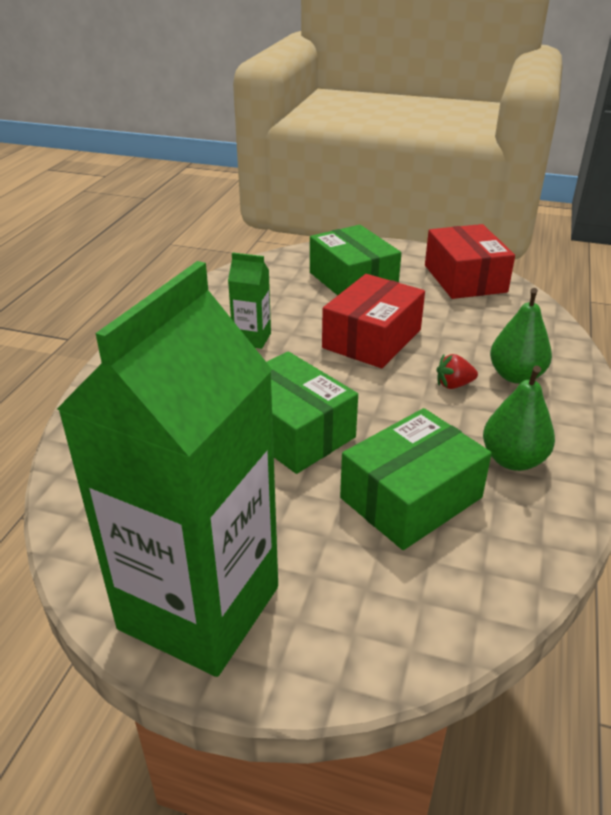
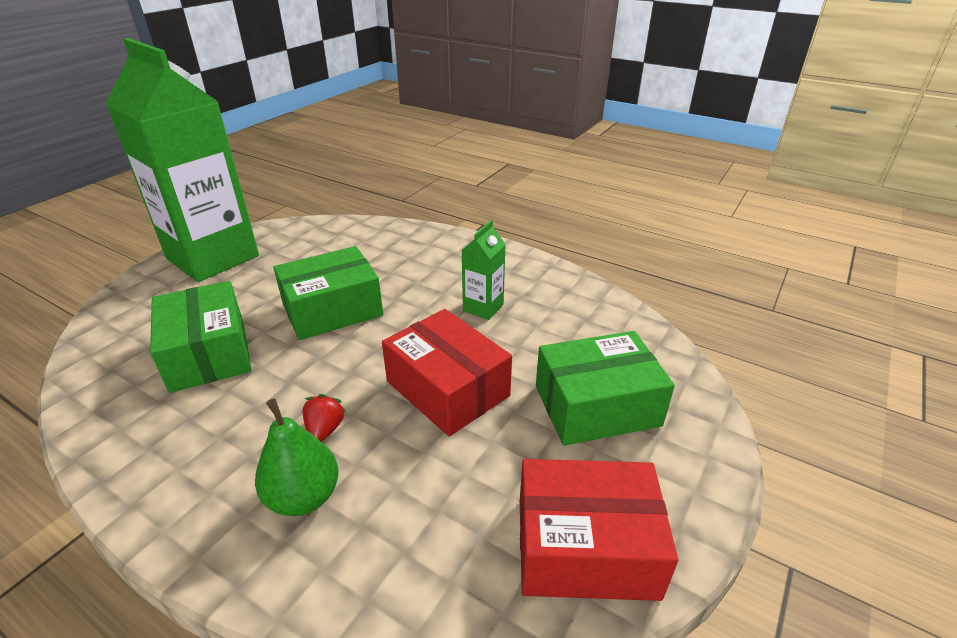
camera: 105 degrees right, 0 degrees up
(513, 460) = (187, 432): green pear -> none

